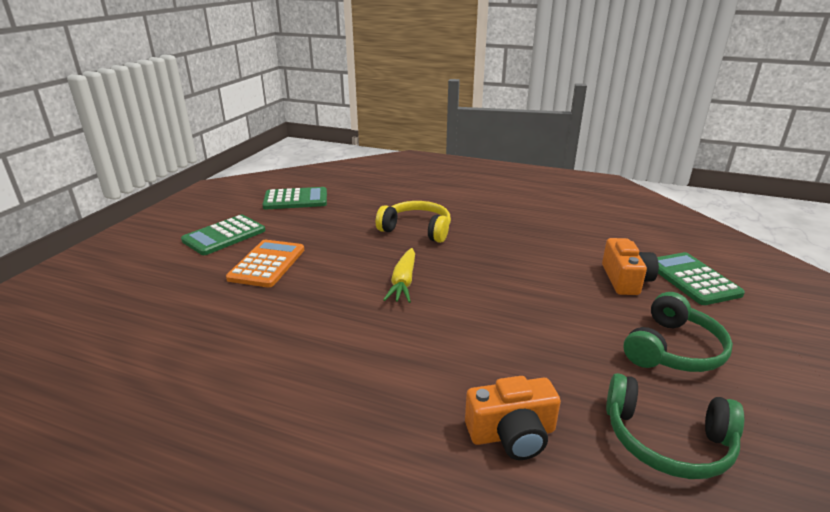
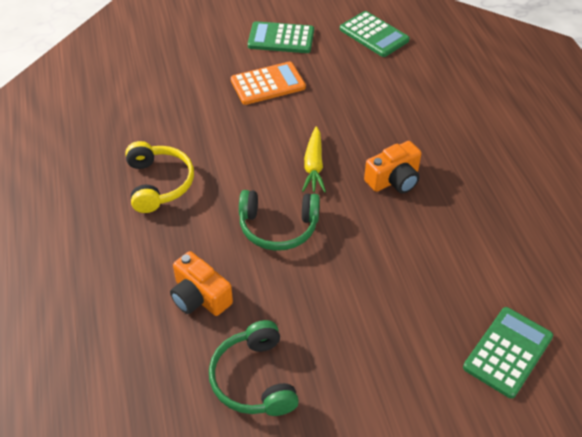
camera: 55 degrees right, 20 degrees up
(403, 282) = (314, 166): yellow carrot -> yellow carrot turned 60 degrees counterclockwise
(417, 229) = (402, 131): yellow headphones -> yellow headphones (159, 183)
(625, 280) = (456, 302): orange camera -> orange camera (394, 179)
(673, 349) = (369, 361): green headphones -> green headphones (278, 227)

